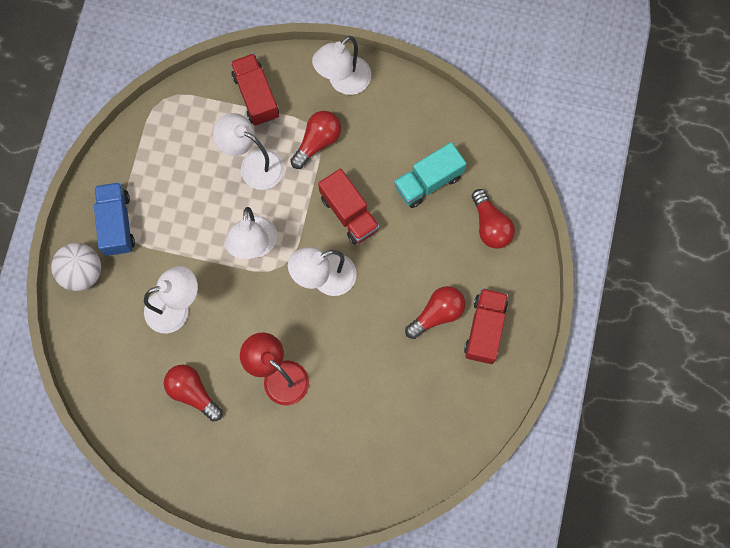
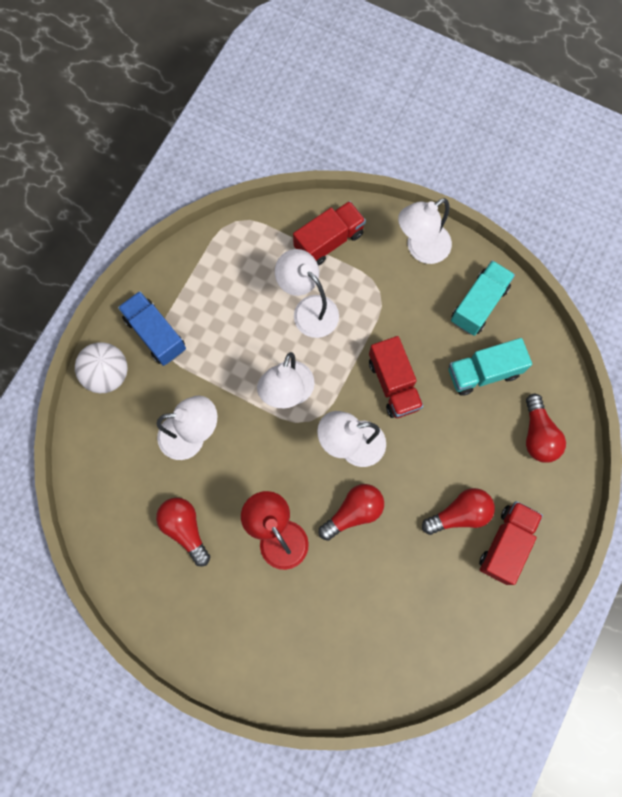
camera: 15 degrees right, 0 degrees up
(117, 224) = (155, 334): blue truck -> blue truck turned 45 degrees counterclockwise
(256, 96) = (329, 241): red truck -> red truck turned 60 degrees clockwise
(317, 142) = (379, 302): red light bulb -> red light bulb (353, 512)
(409, 120) = (479, 304): none -> turquoise truck

